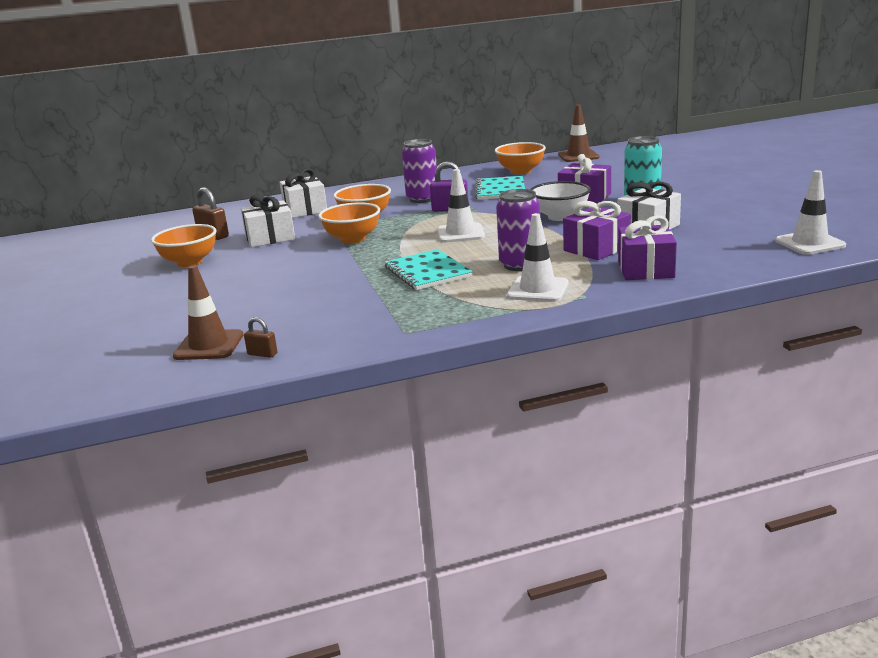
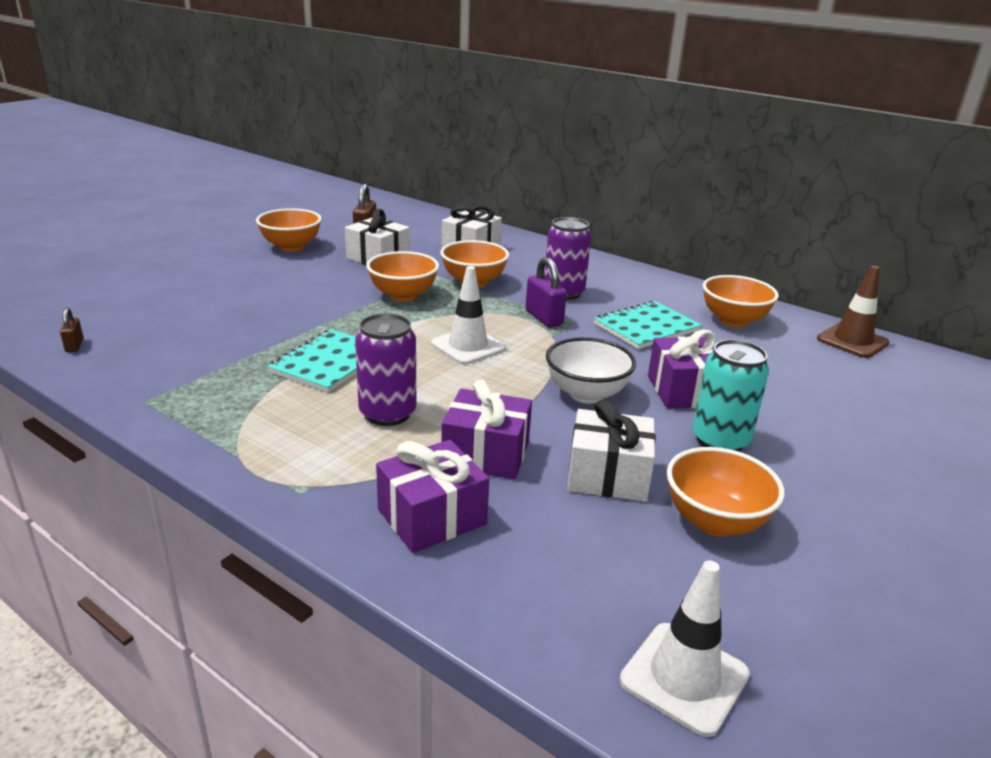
camera: 50 degrees right, 5 degrees up
(209, 346) = (91, 316): brown traffic cone -> none
(538, 290) = (308, 449): white traffic cone -> none
(708, 216) = (715, 521): none -> orange bowl

